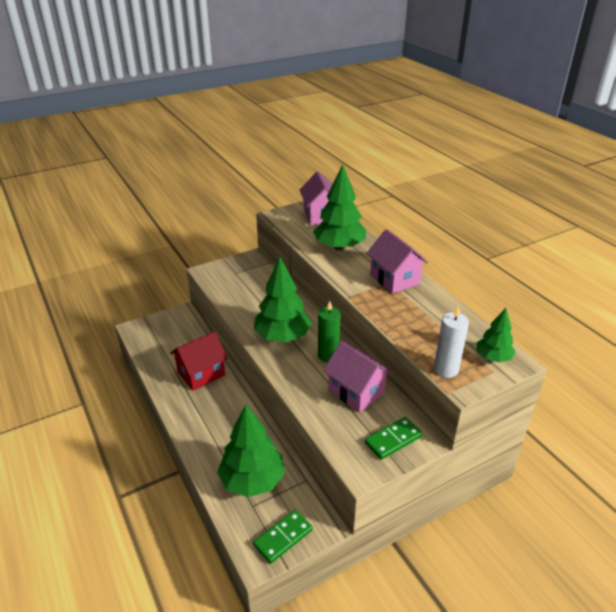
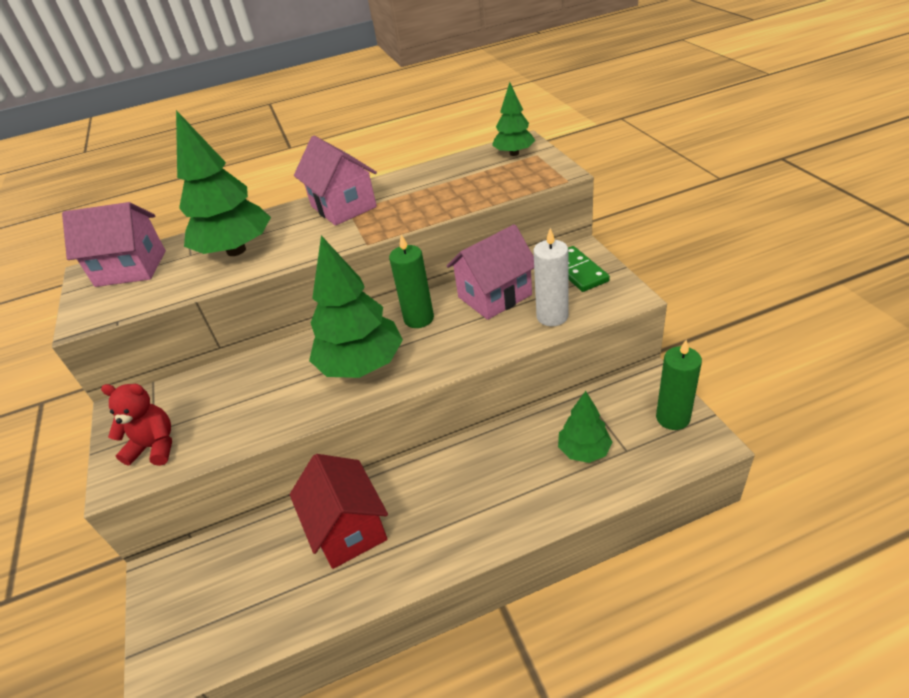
camera: 75 degrees left, 5 degrees up
(225, 276) = (155, 447): none -> red teddy bear
(252, 480) = (584, 451): green tree -> green tree, size x0.56
(283, 537) = (672, 418): green domino -> green candle
(394, 279) = (343, 207): pink house -> pink house turned 75 degrees clockwise
(446, 369) = (530, 180): white candle -> white candle (552, 316)

